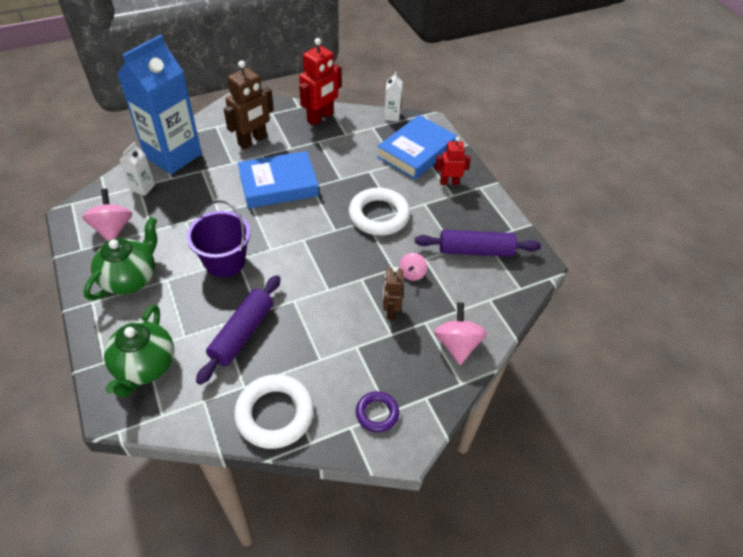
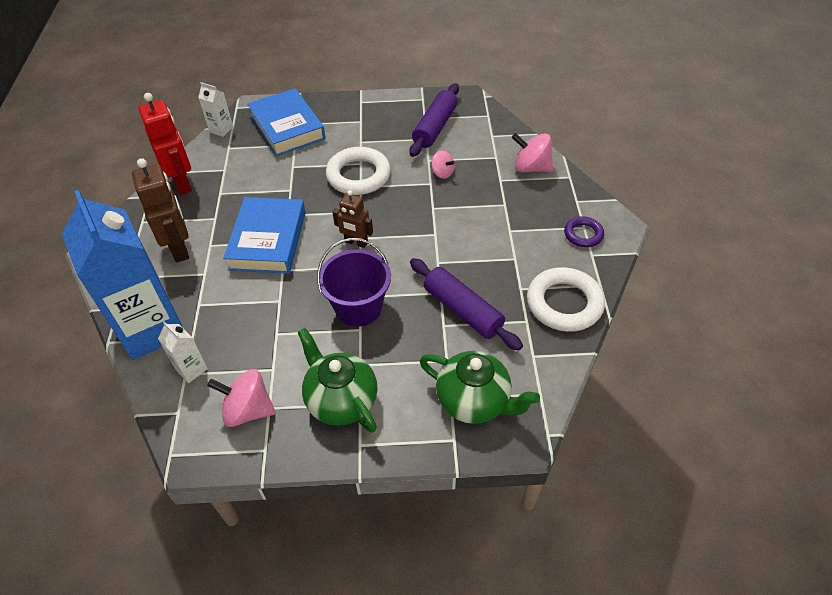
camera: 65 degrees left, 0 degrees up
(390, 310) = (478, 198): brown robot -> brown robot (356, 242)
(449, 182) = (343, 118): red robot -> none

